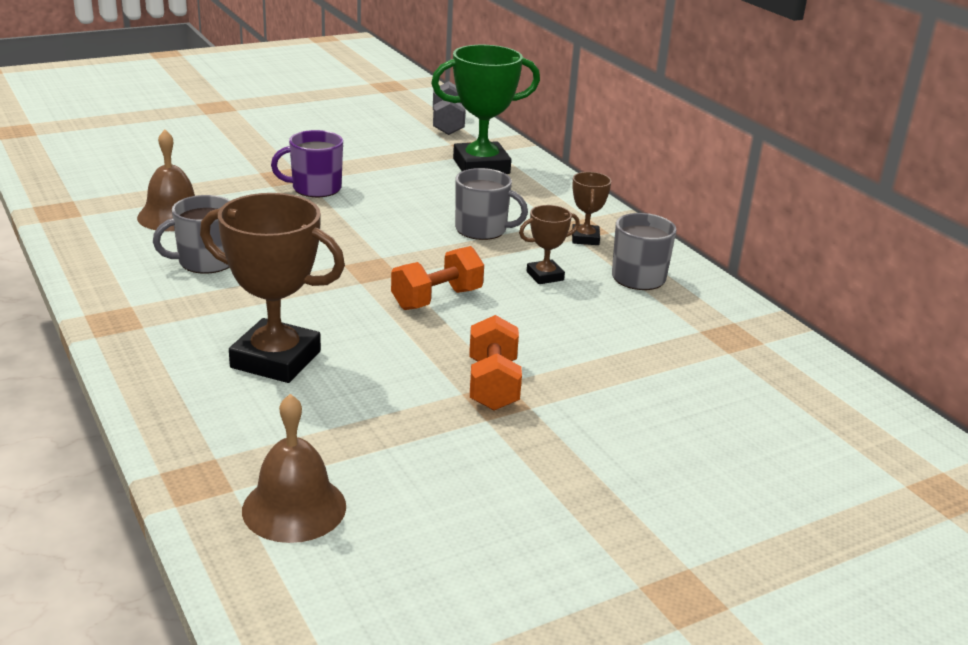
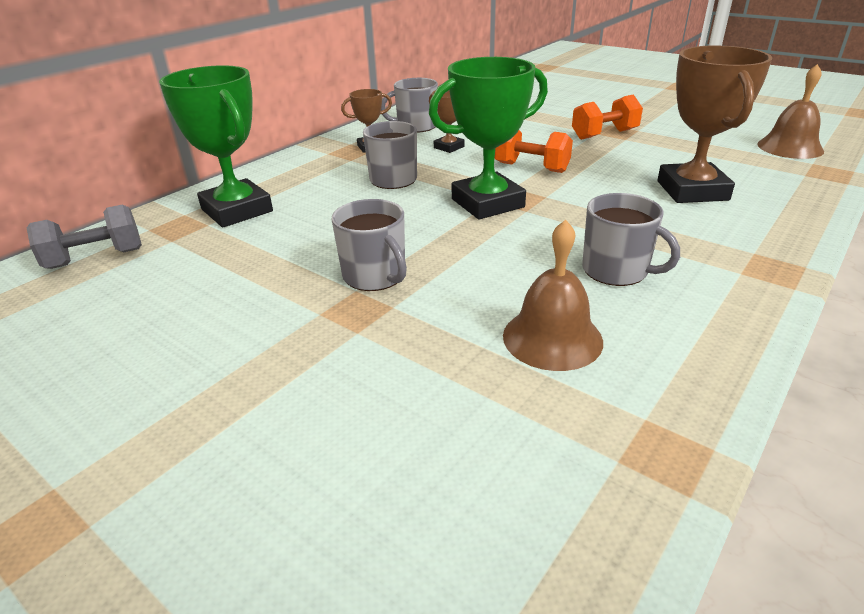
camera: 110 degrees left, 5 degrees up
(315, 188) = (375, 276): purple mug -> grey mug
(379, 253) = (487, 203): none -> green trophy

